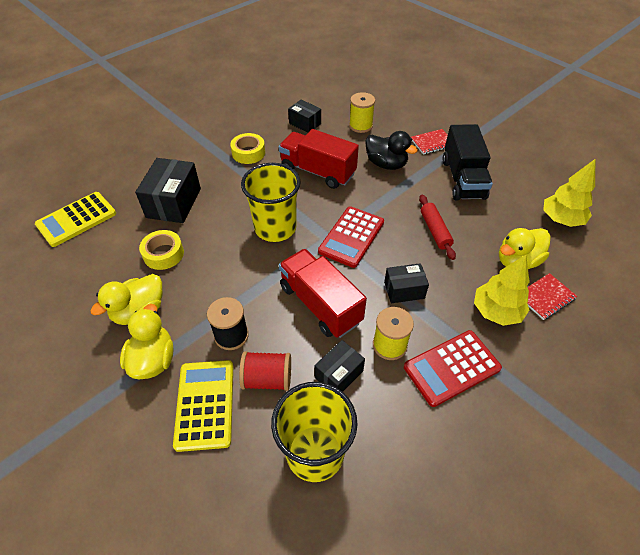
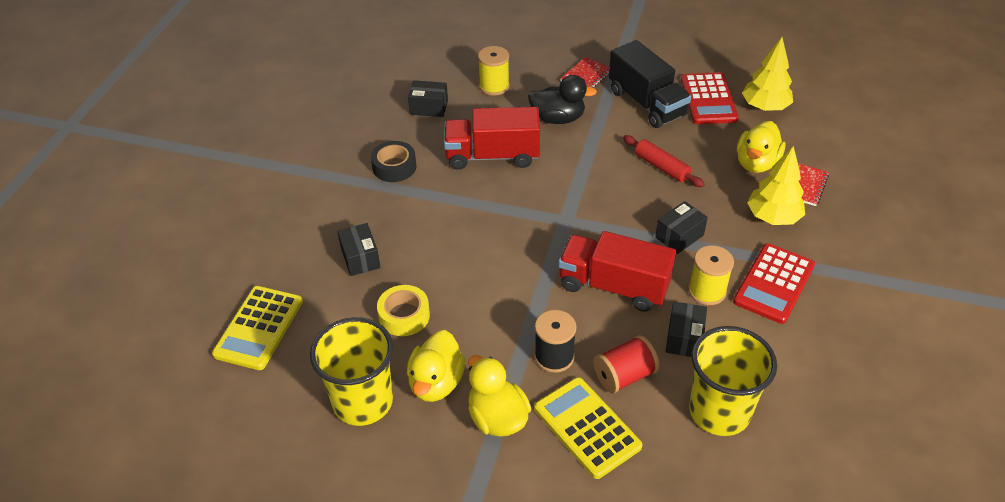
camera: 30 degrees left, 5 degrees down
(174, 203) = (360, 258): black box -> black box, size x0.59
(248, 153) = (394, 167): yellow tape -> black tape
(275, 228) = (501, 234): yellow cup -> yellow cup (363, 402)
(351, 237) = (587, 208): red calculator -> red calculator (708, 99)

